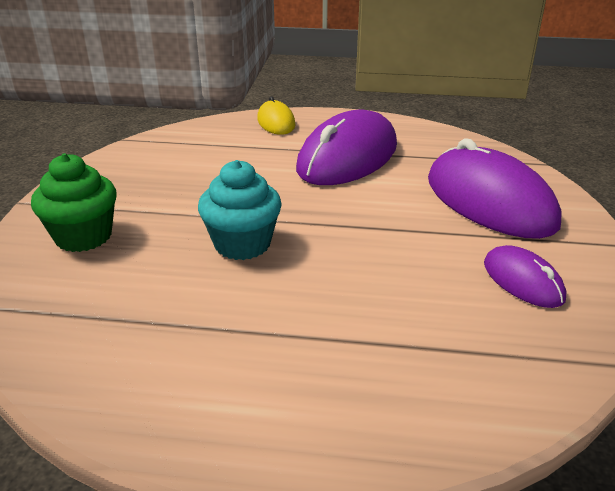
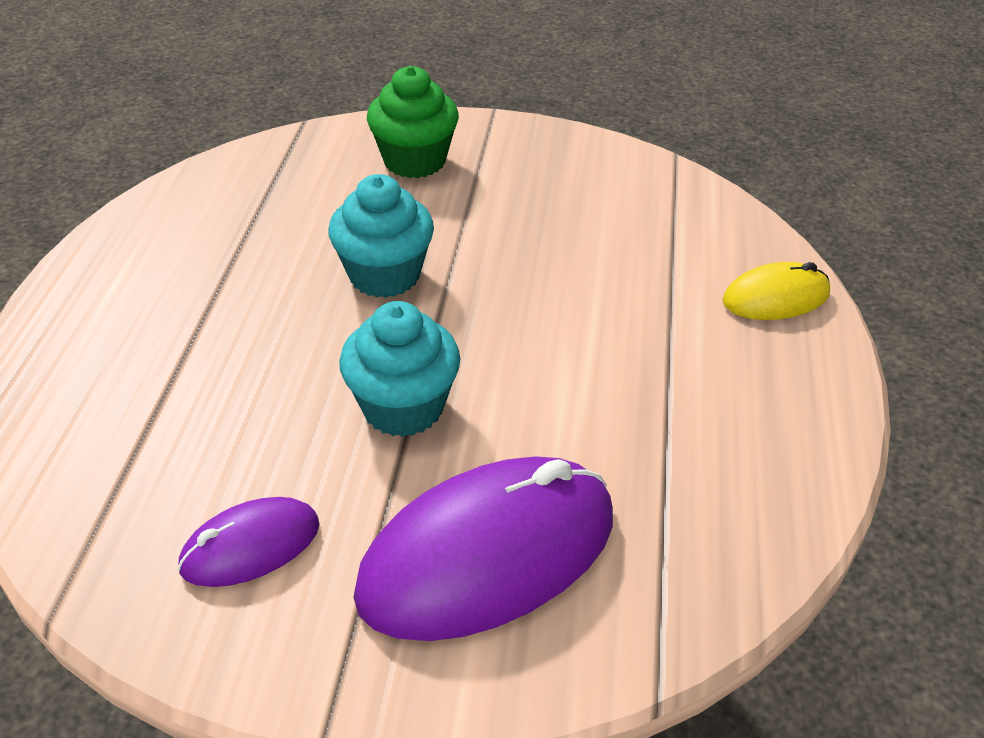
camera: 90 degrees right, 10 degrees up
(348, 157) = (644, 382): purple mouse -> none
(384, 231) = (403, 407): none -> turquoise cupcake

